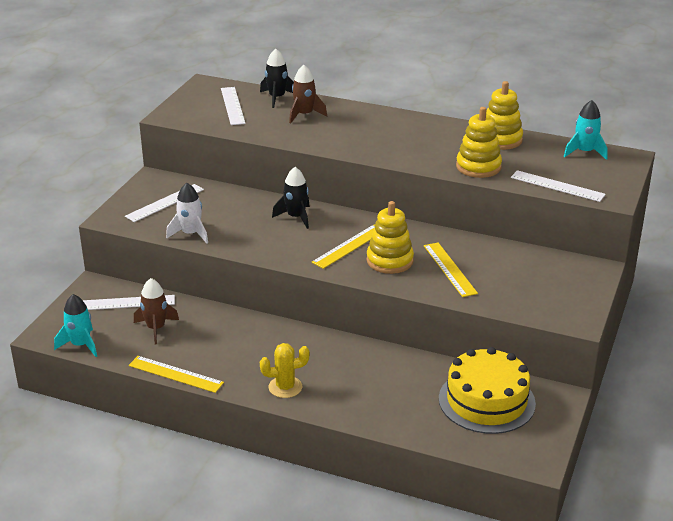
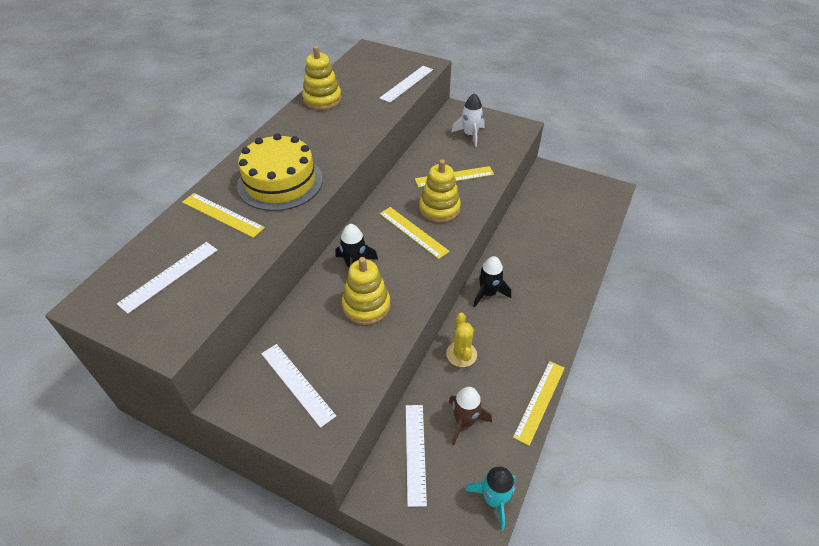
camera: 85 degrees left, 15 degrees up
(190, 234) = (373, 356): white rocket -> white rocket (470, 135)
(232, 106) = (169, 276): white ruler -> white ruler turned 45 degrees counterclockwise
(277, 98) = (168, 235): black rocket -> black rocket (488, 293)
(285, 387) = (551, 316): yellow cactus -> yellow cactus (461, 354)
(304, 115) = (222, 215): brown rocket -> yellow ruler
(478, 167) = (368, 116): yellow stacking toy -> yellow stacking toy (366, 306)
(486, 401) = (555, 203): yellow cake -> yellow cake (280, 182)
(585, 152) = (355, 65): turquoise rocket -> none

